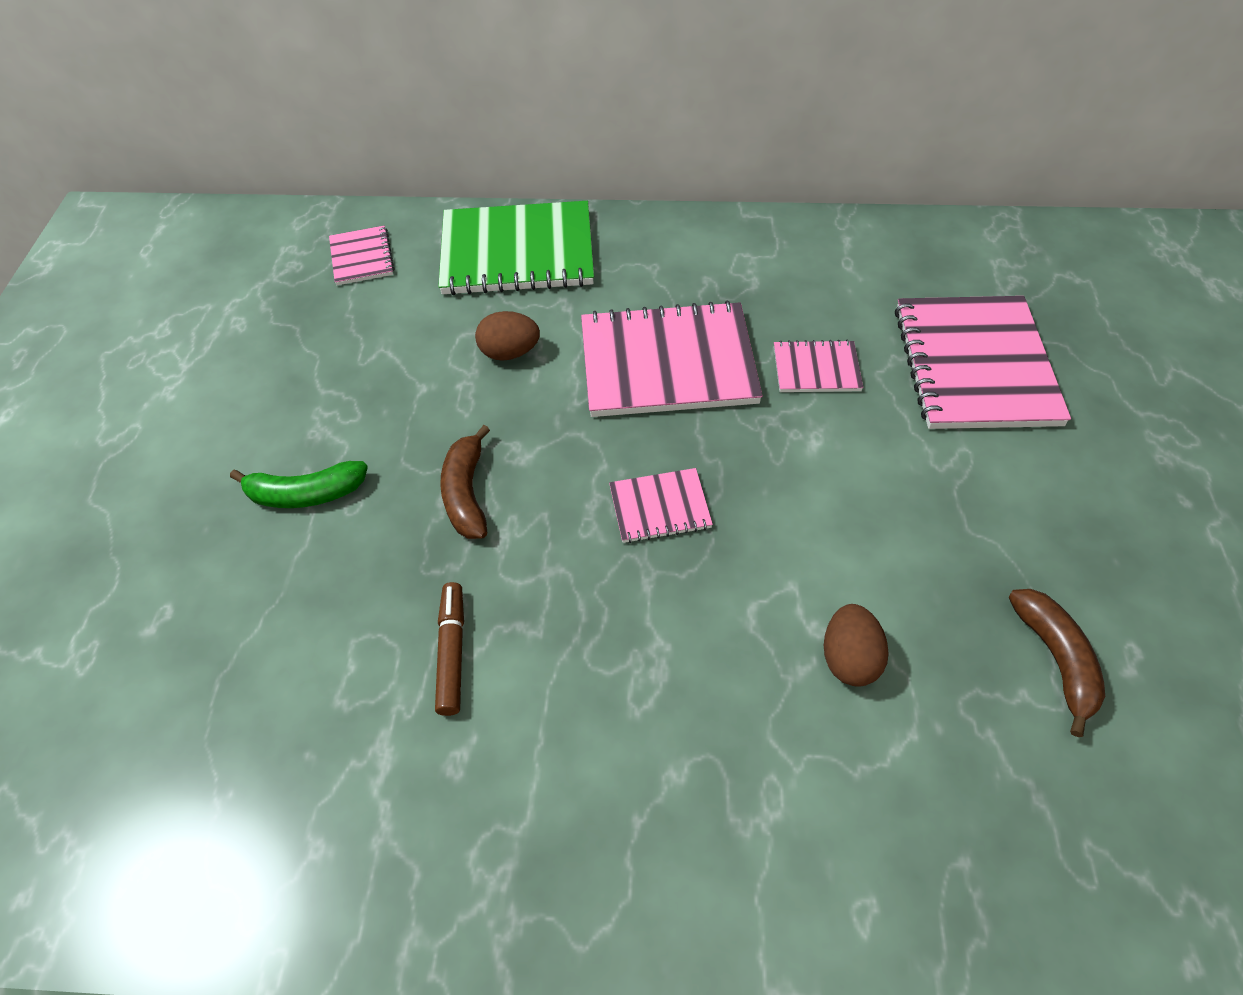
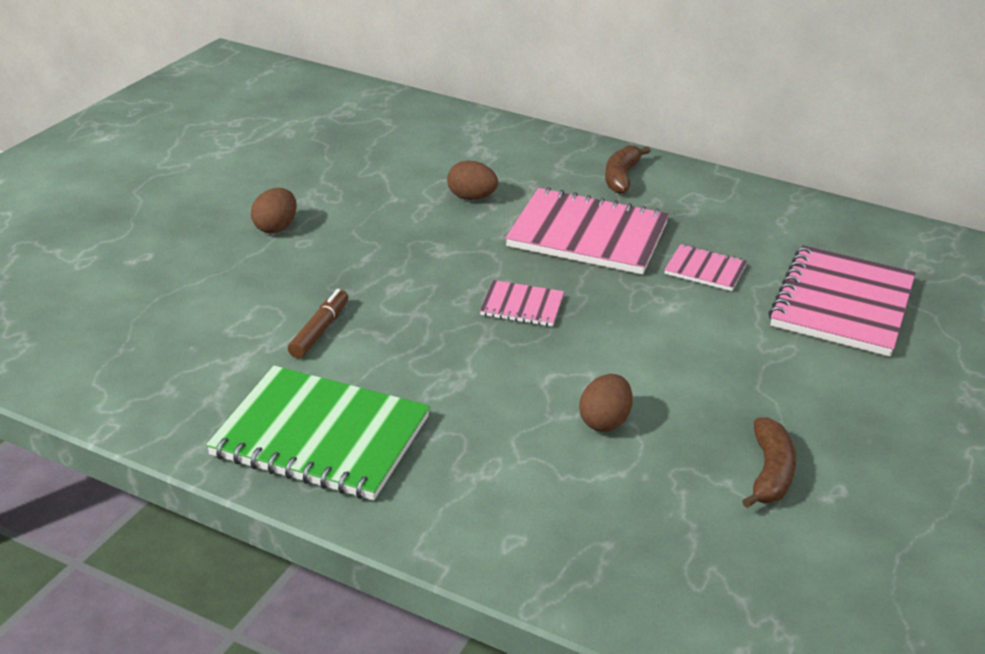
camera: 20 degrees right, 20 degrees down
(305, 494) = (275, 228): green banana -> brown egg
(362, 257) = (399, 121): pink notebook -> none
(467, 493) = (386, 259): brown banana -> brown banana (621, 177)
(517, 252) = (517, 147): green notebook -> green notebook (321, 436)

